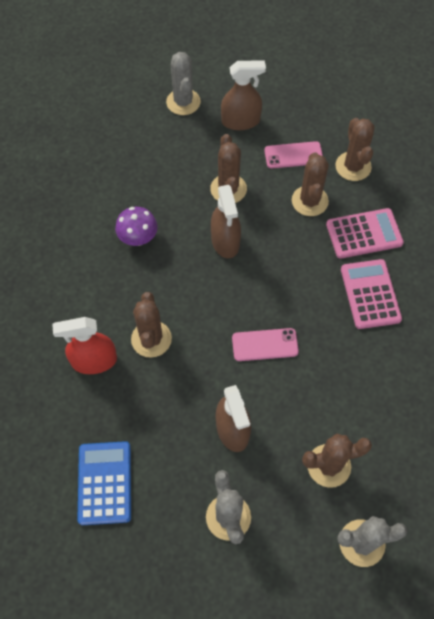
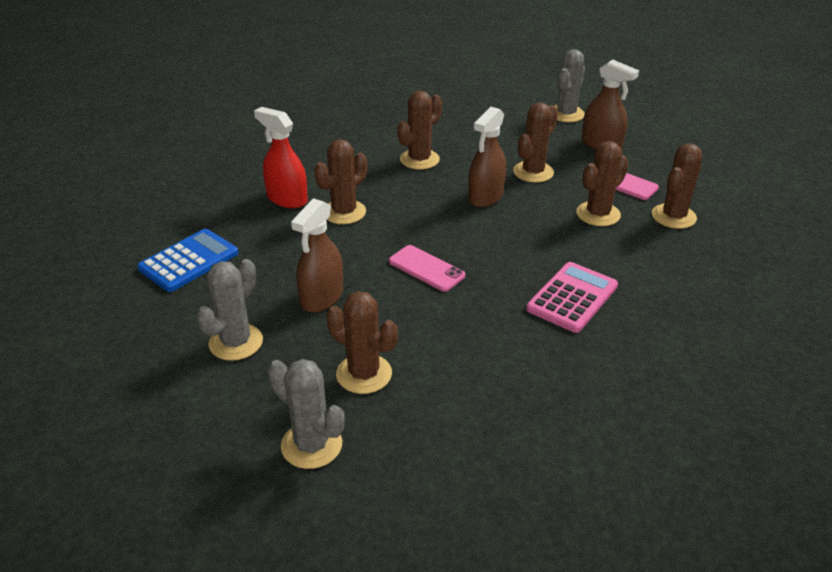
camera: 45 degrees right, 25 degrees down
(138, 238) = (419, 159): purple mushroom -> brown cactus
(364, 234) = (623, 259): pink calculator -> none

